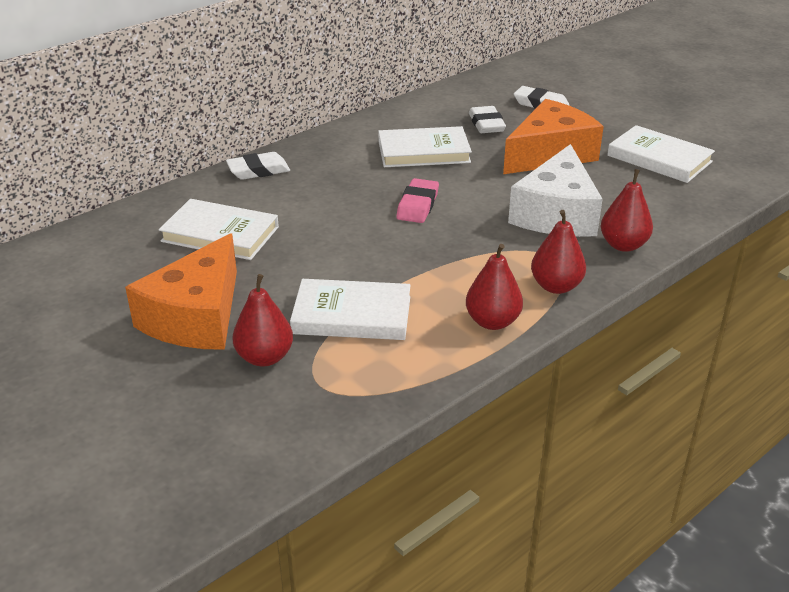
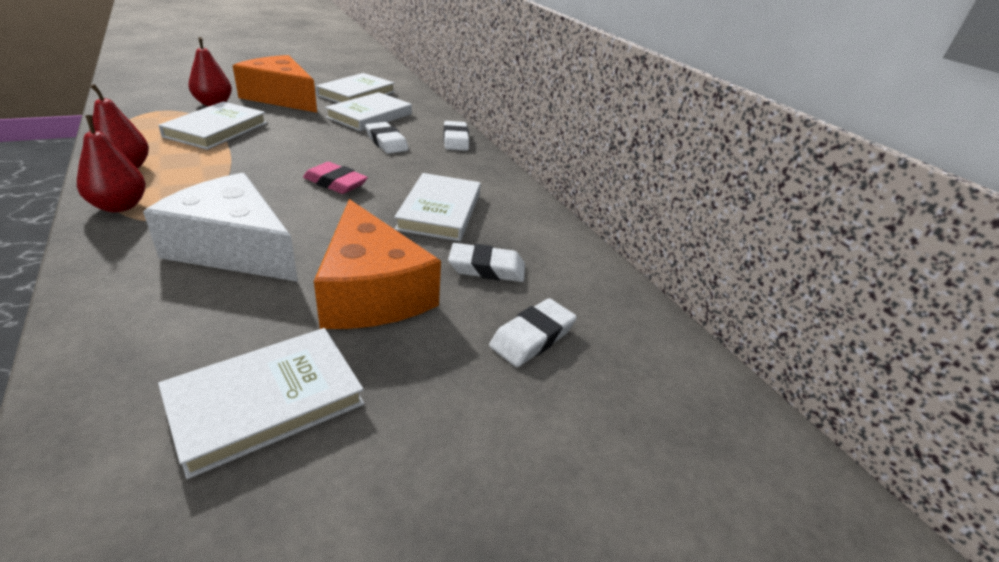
camera: 100 degrees right, 0 degrees up
(134, 266) = (356, 93): none -> white book
(298, 205) = (386, 142): none -> white eraser
(623, 245) = (116, 268): red pear -> none

